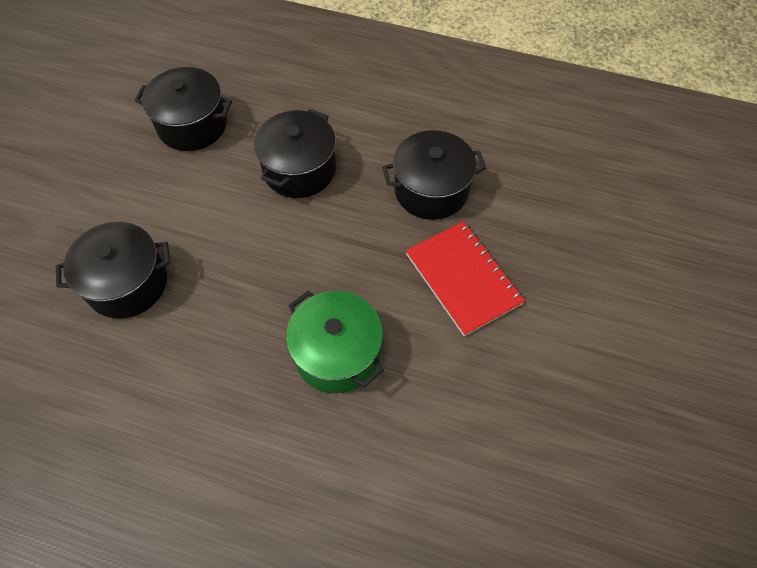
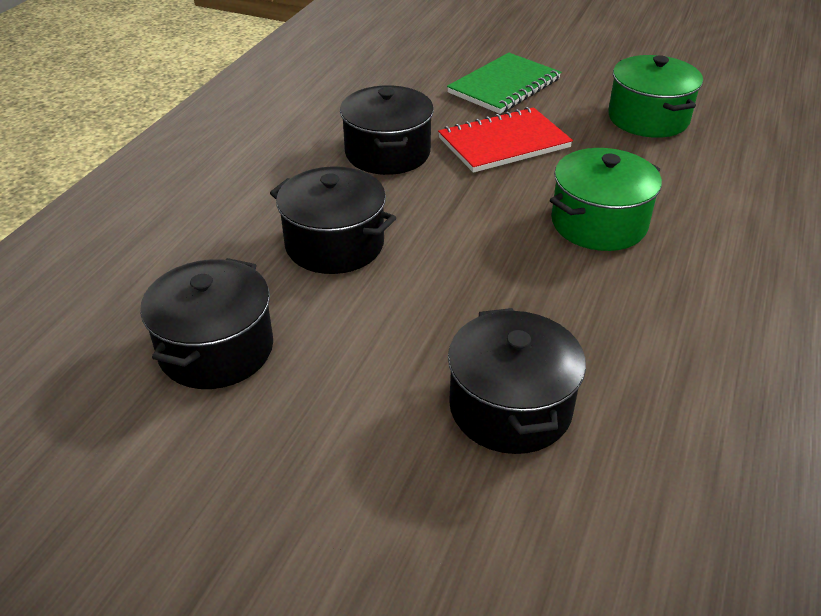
camera: 85 degrees left, 20 degrees down
(540, 420) = (648, 118): none -> green pot
(580, 279) = (504, 86): none -> green notebook

